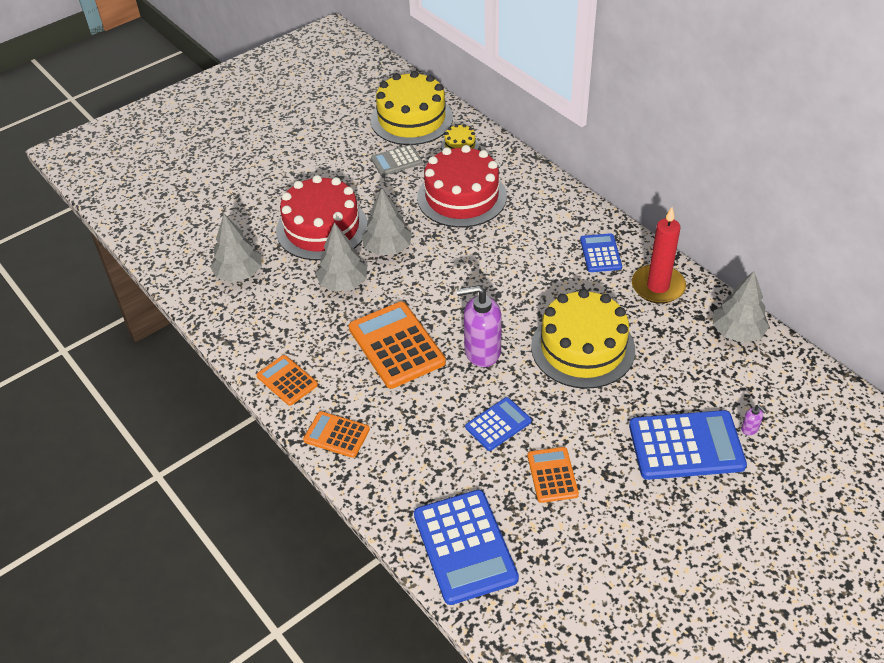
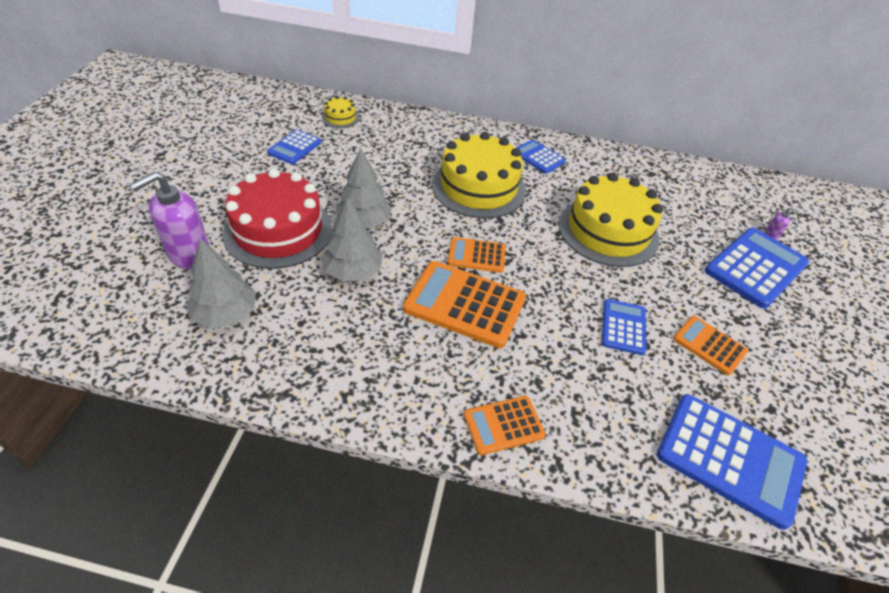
camera: 45 degrees left, 0 degrees up
(287, 380) = (394, 399): orange calculator -> orange calculator (476, 255)
(396, 161) = (294, 147): grey calculator -> blue calculator
(411, 119) = (274, 111): yellow cake -> yellow cake (478, 187)
(462, 197) = (385, 156): red cake -> none
(482, 351) = (540, 272): purple soap dispenser -> purple soap dispenser (189, 255)
(658, 286) = (602, 164): red candle -> none
(737, 332) = (684, 173): grey tree -> none

